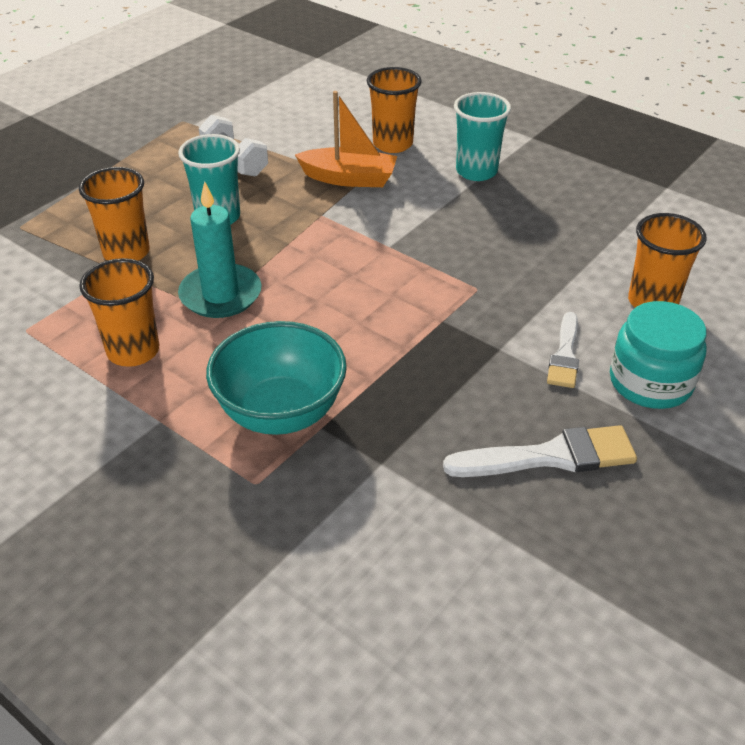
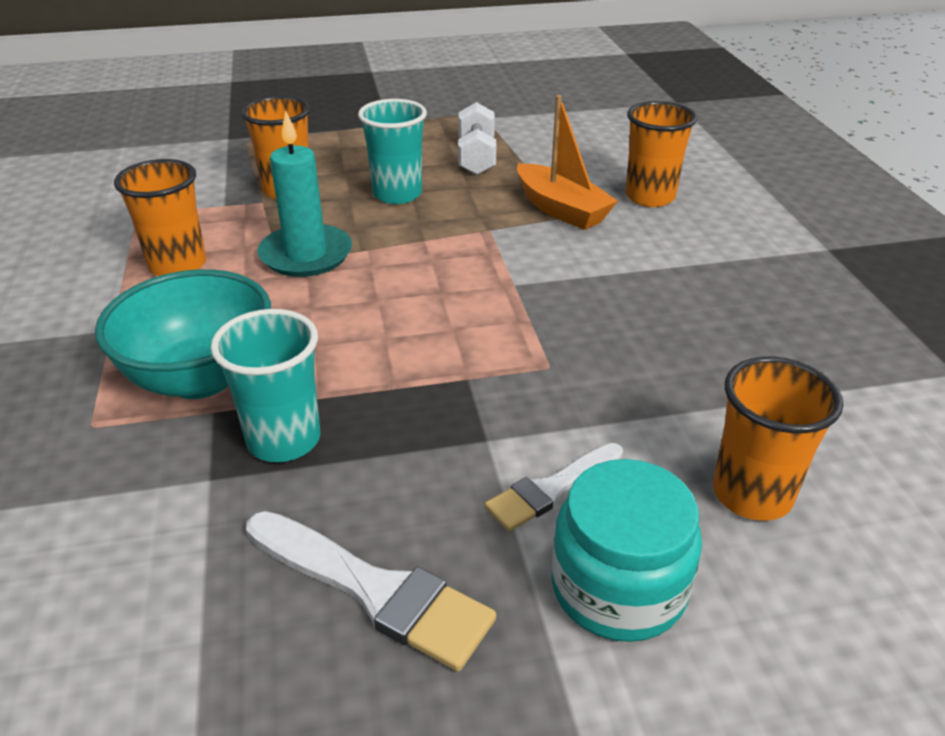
camera: 40 degrees right, 5 degrees down
(476, 171) = (709, 255): turquoise cup -> turquoise cup (284, 440)

